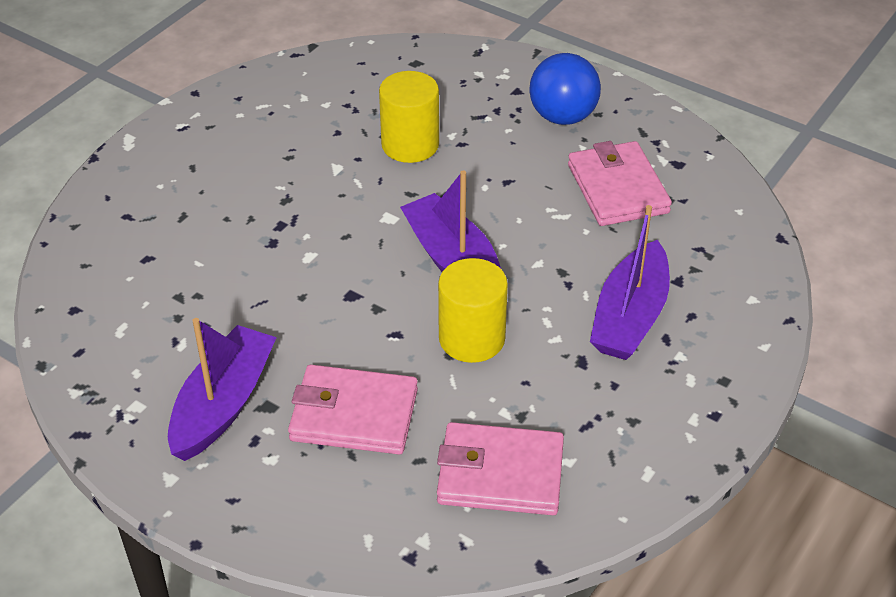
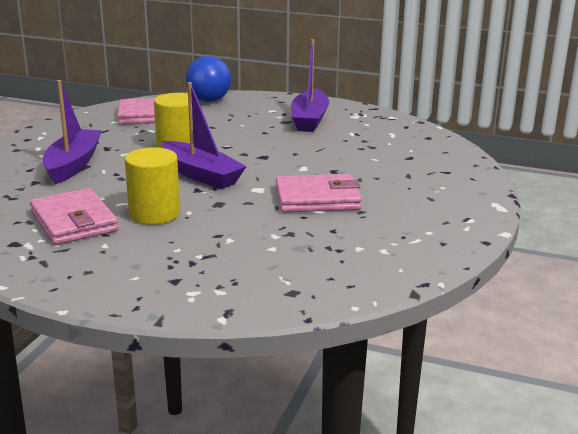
camera: 165 degrees right, 20 degrees down
(354, 415) = (236, 123): pink wallet -> pink wallet (317, 199)
(410, 145) = (263, 229): yellow cylinder -> yellow cylinder (154, 214)
(562, 117) = (124, 264): blue ball -> blue ball (209, 100)

